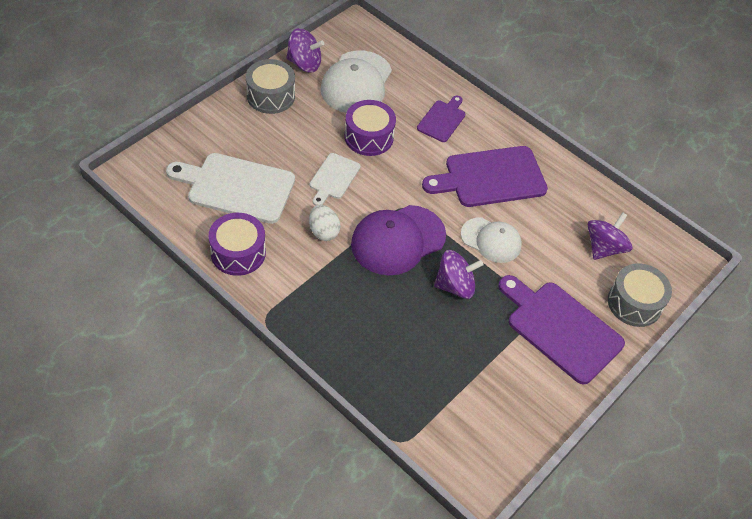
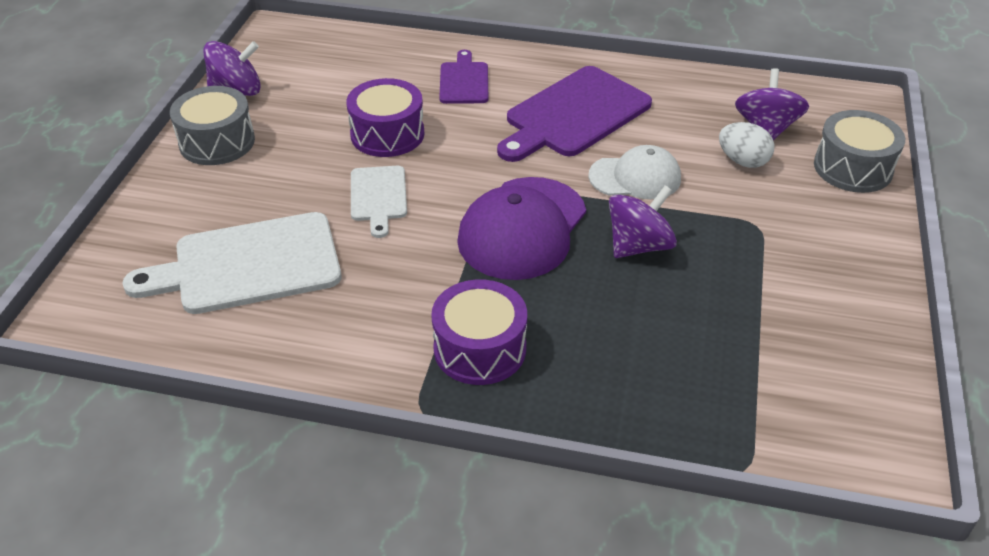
camera: 25 degrees left, 10 degrees down
(238, 253) = (314, 344): purple drum -> purple drum (480, 349)
(323, 231) = (416, 263): white egg -> white egg (742, 161)
(356, 83) = (323, 85): white cap -> none
(560, 329) = (803, 232): purple cutting board -> none

